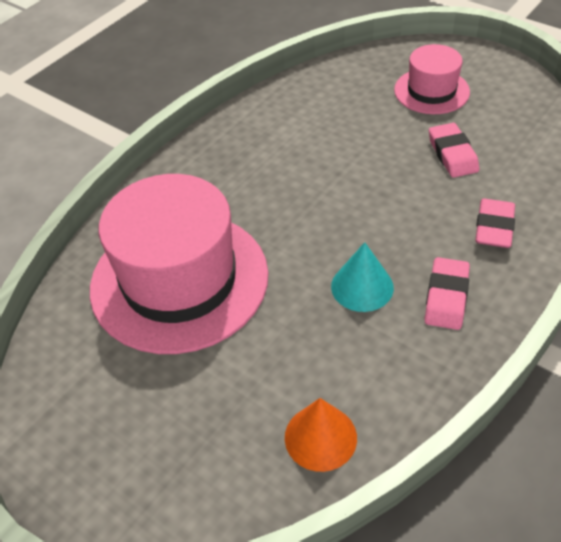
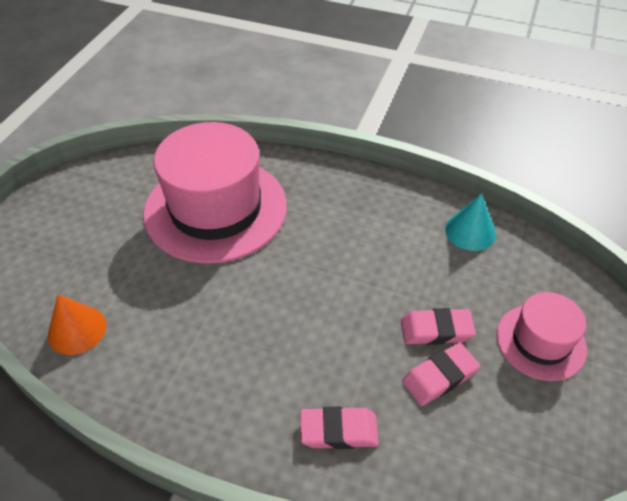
camera: 70 degrees right, 0 degrees up
(362, 287) = (233, 329): turquoise cone -> turquoise cone (470, 231)
(446, 297) = (233, 398): pink eraser -> pink eraser (436, 330)

